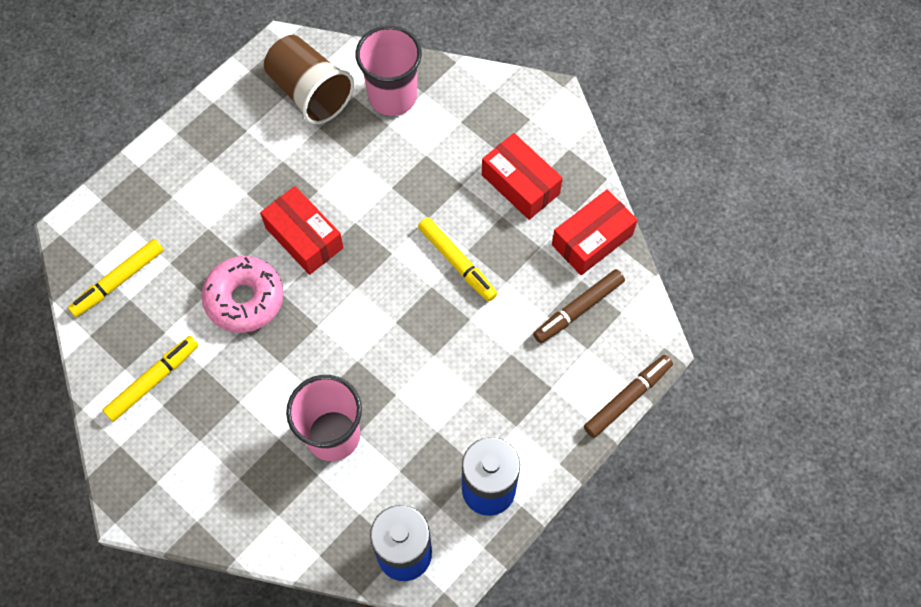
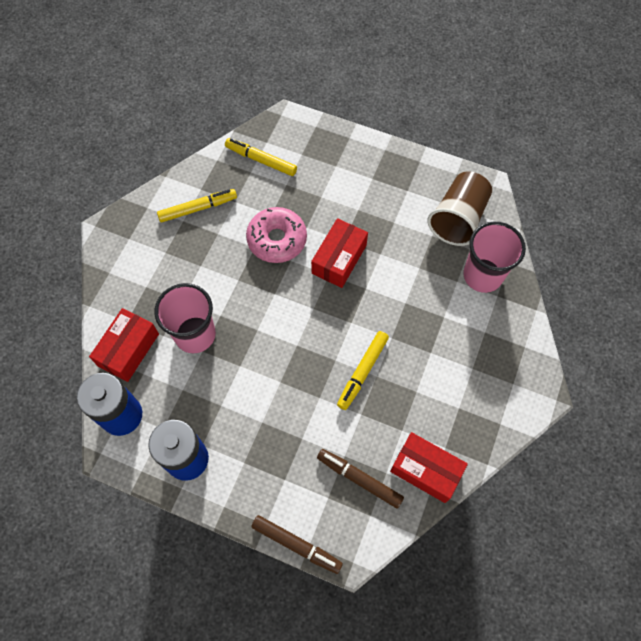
camera: 70 degrees right, 0 degrees up
(153, 381) = (198, 208): yellow marker -> yellow marker turned 45 degrees counterclockwise
(520, 184) = (450, 396): red box -> red box (128, 350)

